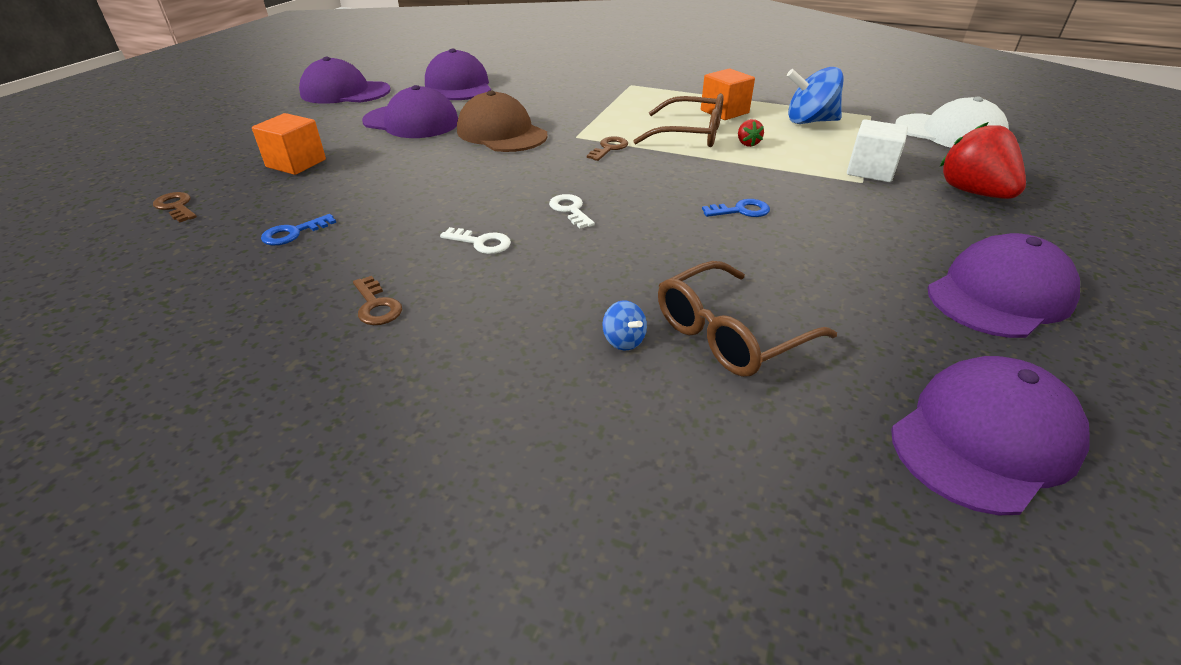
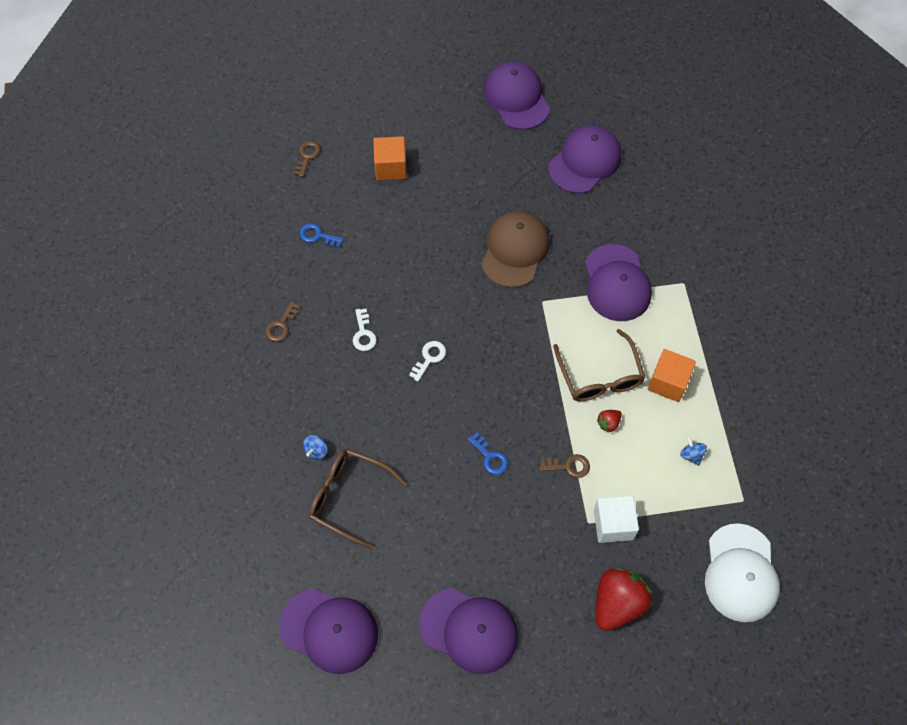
camera: 60 degrees right, 25 degrees up
(411, 122) = (494, 181): purple cap -> purple cap (616, 283)
(609, 148) = (536, 333): brown key -> brown key (568, 466)
(809, 121) = (691, 455): blue spinning top -> blue spinning top, size x0.46

